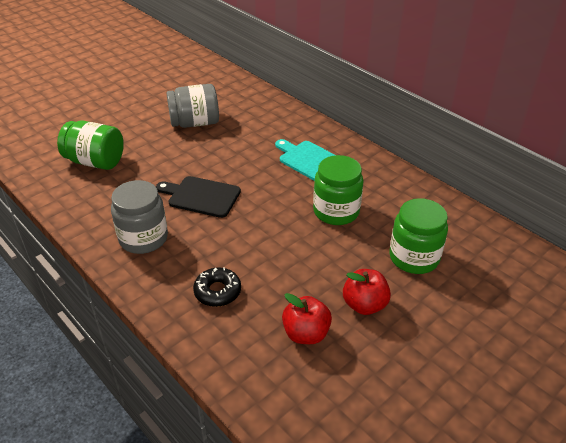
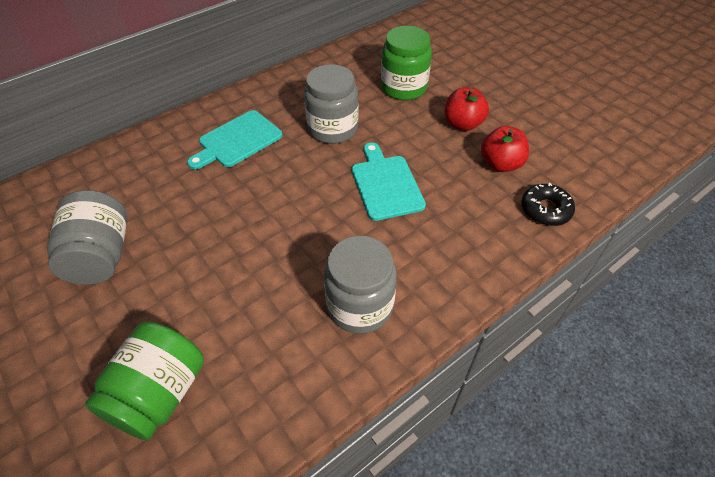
camera: 85 degrees left, 10 degrees up
(201, 196) = (283, 245): black cutting board -> none
(217, 291) = (451, 228): black donut -> black donut (545, 210)
(268, 248) = (386, 184): none -> turquoise cutting board
(336, 211) = (332, 129): green jar -> grey jar

